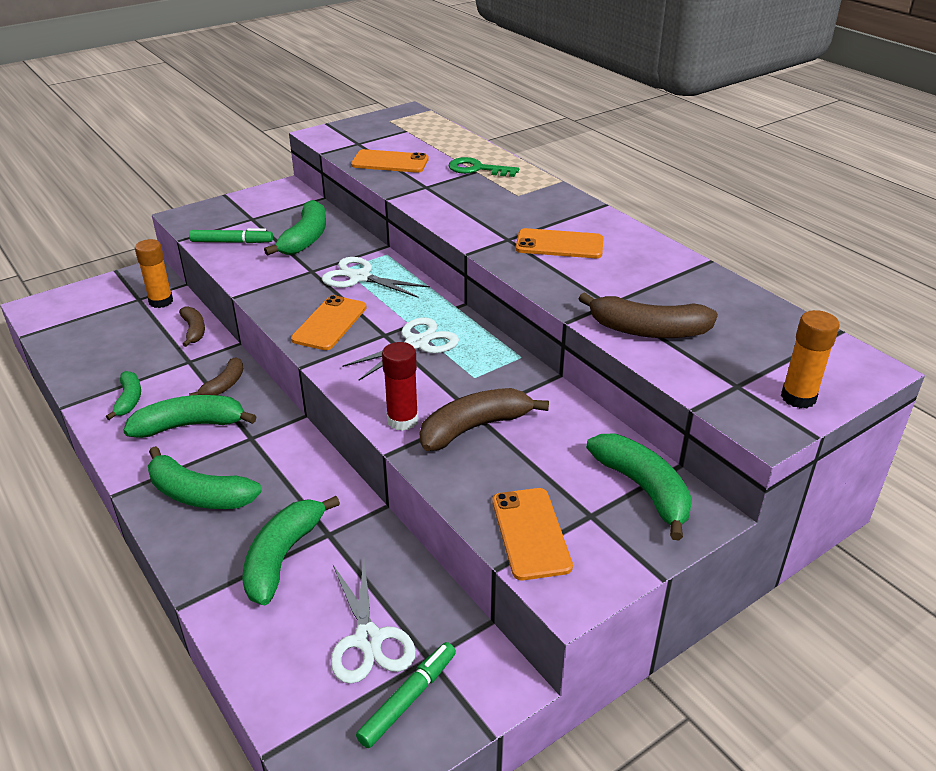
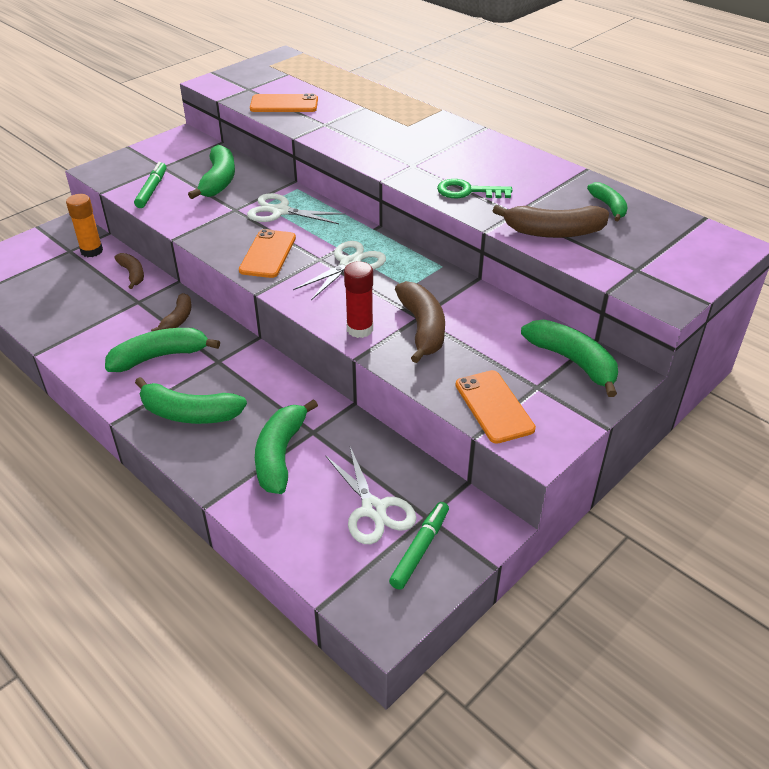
camera: 10 degrees left, 5 degrees up
(129, 400) = (95, 341): green banana -> green banana (609, 207)
(232, 242) = (152, 190): green marker -> green marker turned 75 degrees counterclockwise
(475, 427) = (422, 328): brown banana -> brown banana turned 120 degrees clockwise
(477, 169) = (364, 105): green key -> green key (468, 191)
(559, 244) = (458, 166): orange phone -> none
(798, 397) = (686, 274): orange glue stick -> none

